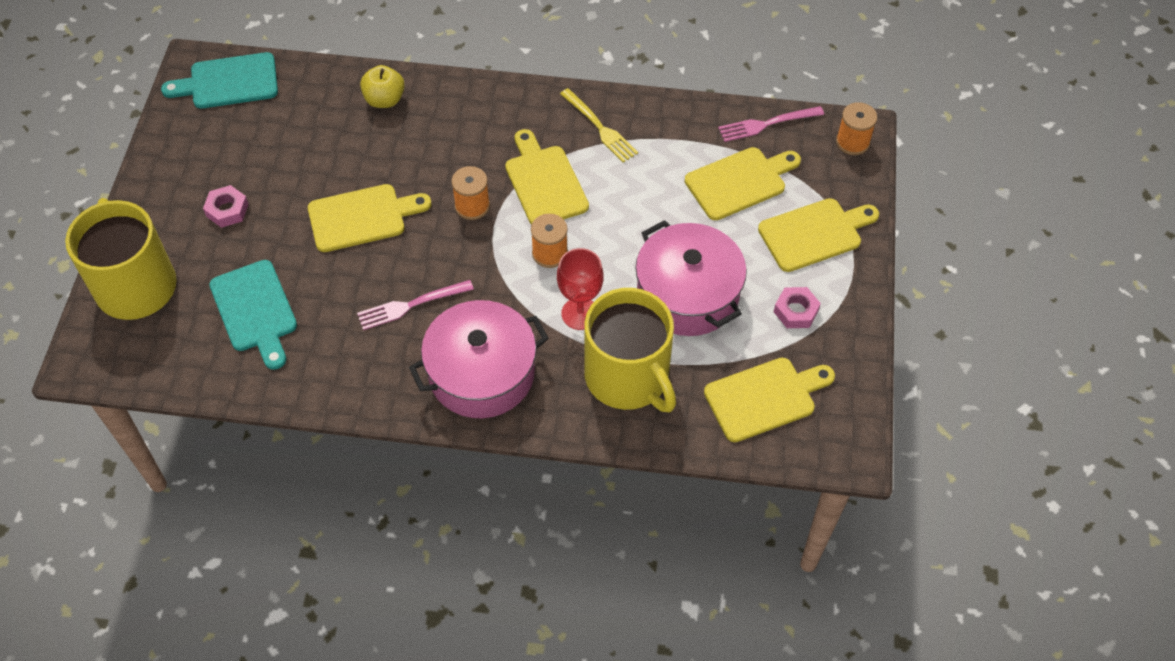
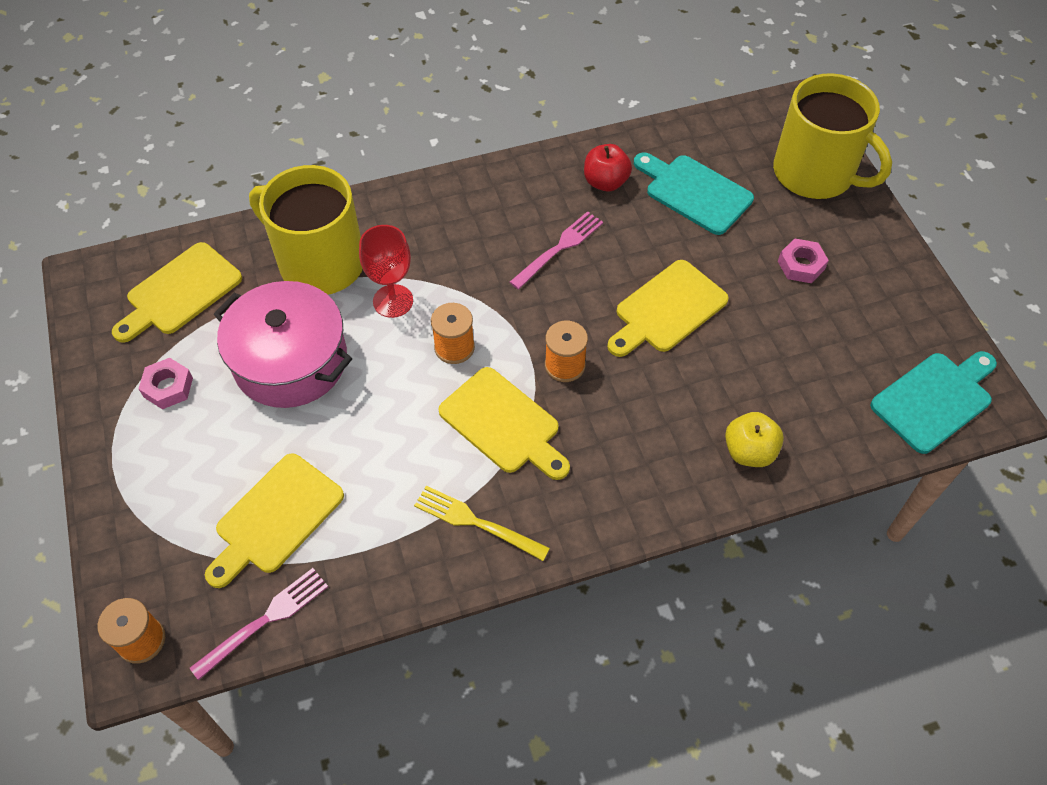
camera: 155 degrees right, 0 degrees up
(324, 354) = (605, 182): none -> red apple
(481, 373) = (457, 217): pink pot -> none
(814, 234) = (166, 486): yellow cutting board -> none

